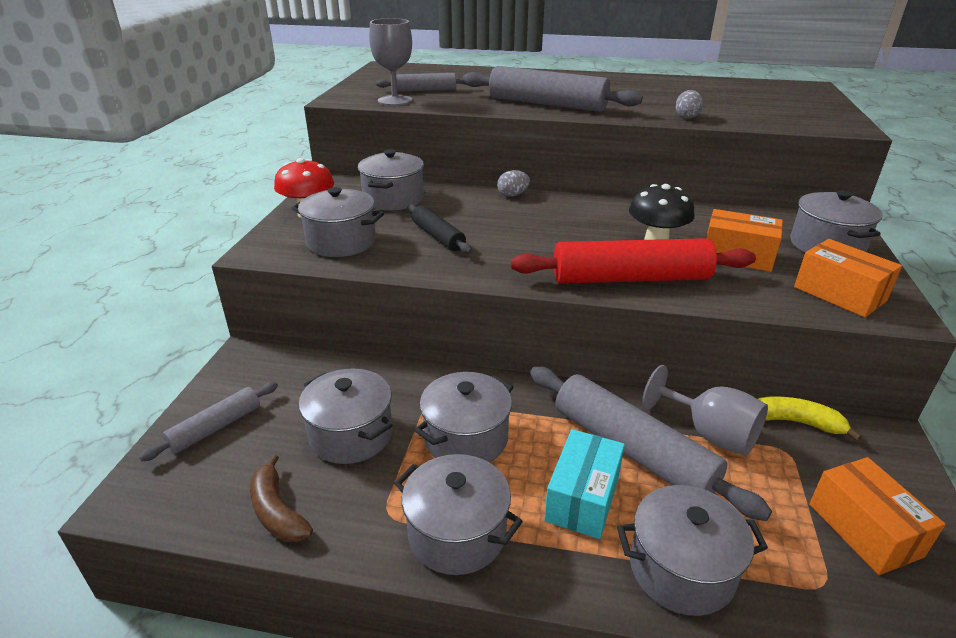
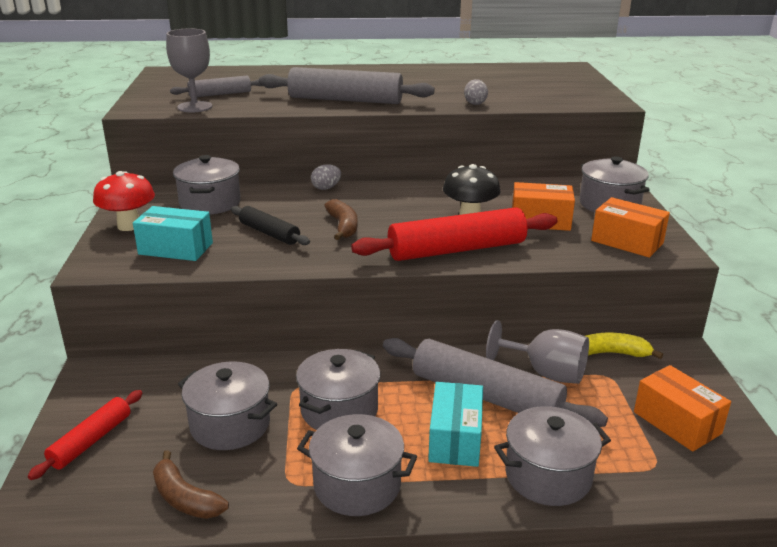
camera: 15 degrees left, 5 degrees down
(216, 427) = (91, 441): grey rolling pin -> red rolling pin
(341, 242) = (176, 248): grey pot -> turquoise box
(515, 238) = (343, 226): none -> brown banana

